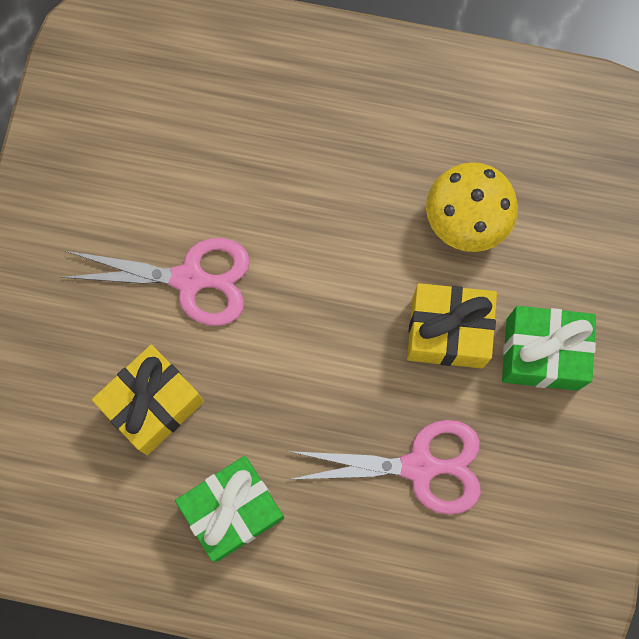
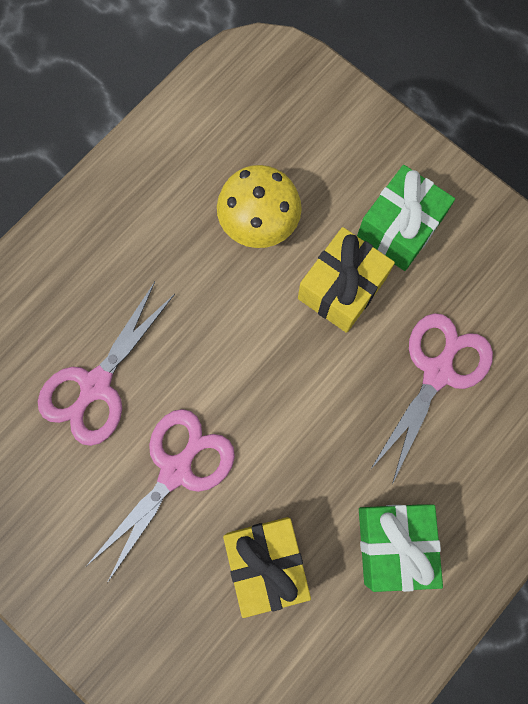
camera: 60 degrees left, 0 degrees up
(225, 166) = (96, 386): none -> pink scissors

